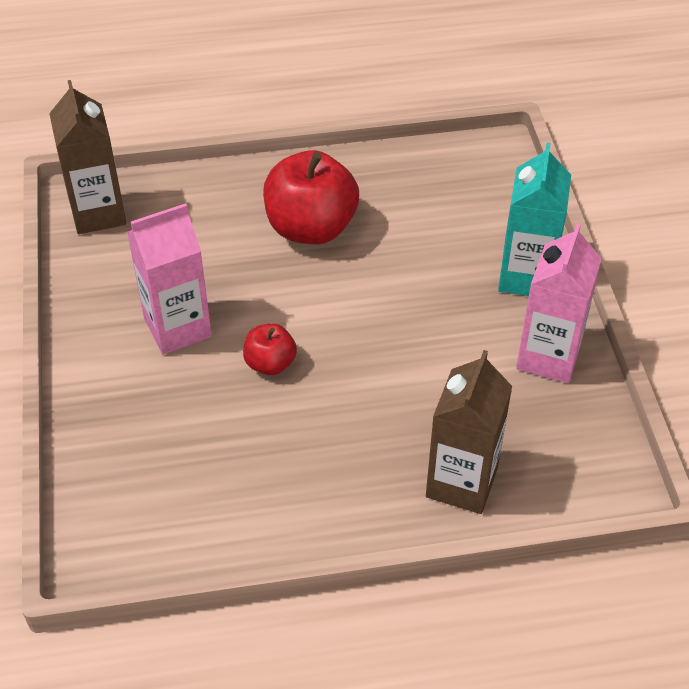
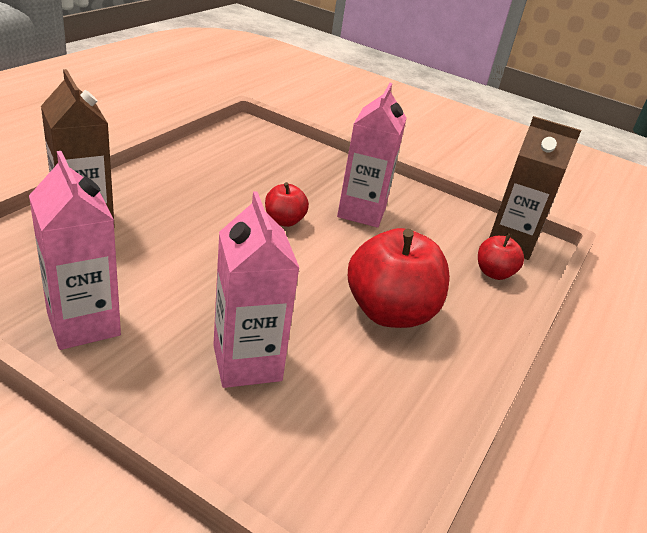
camera: 125 degrees right, 15 degrees down
(171, 202) = (494, 273): none -> red apple
(461, 258) = (247, 363): none -> pink carton
(526, 277) = (168, 382): turquoise carton -> none

